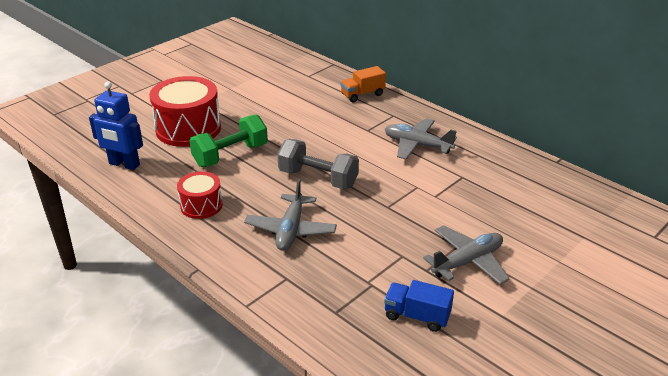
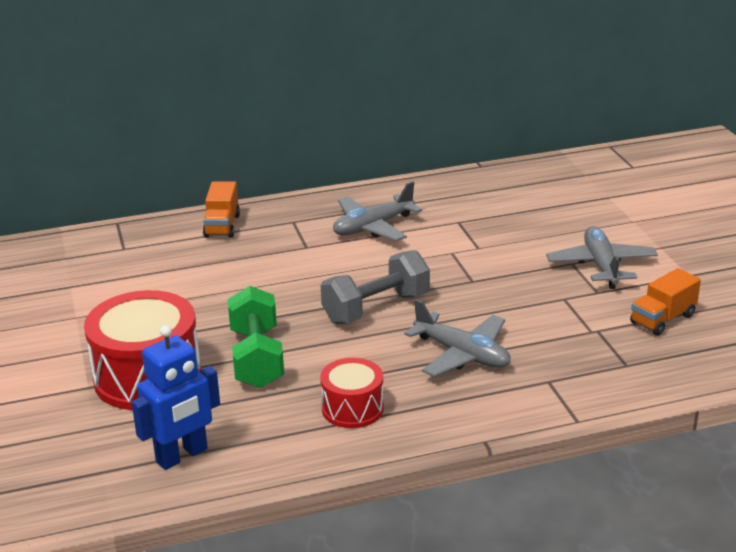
camera: 60 degrees left, 5 degrees down
(417, 316) = (662, 319): blue truck -> orange truck

